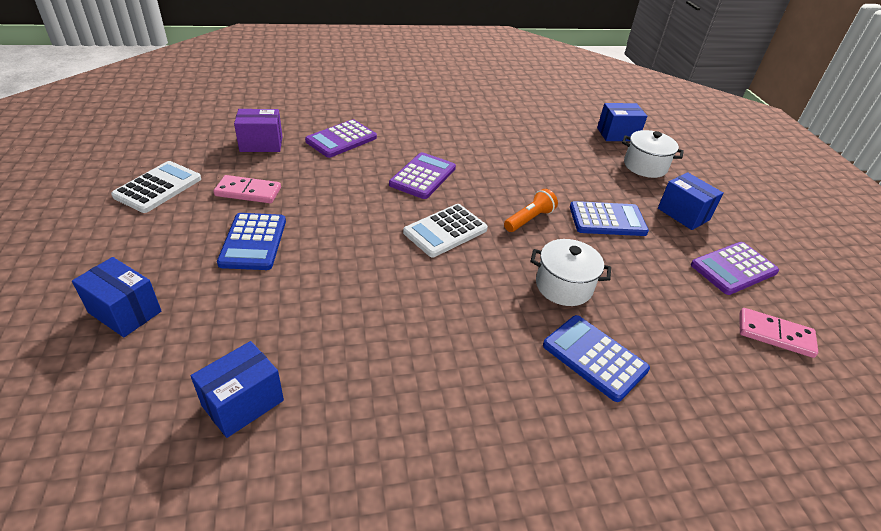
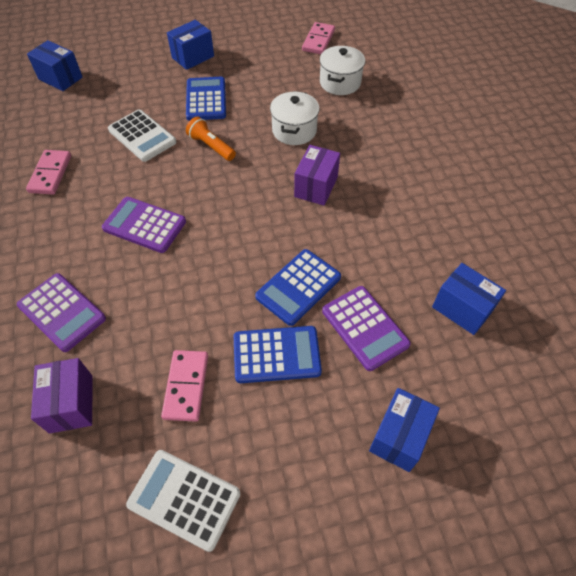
camera: 90 degrees left, 15 degrees up
(445, 231) = (236, 202): white calculator -> white calculator (142, 136)
(465, 294) = (316, 187): none -> purple box
(488, 132) = (50, 174): none -> pink domino
(594, 357) = (361, 121): blue calculator -> blue calculator (298, 287)
(617, 134) = (60, 78): blue box -> blue box turned 45 degrees counterclockwise
(645, 166) = (120, 68): white pot -> white pot (340, 83)
(733, 269) = (257, 44): purple calculator -> purple calculator (365, 328)

